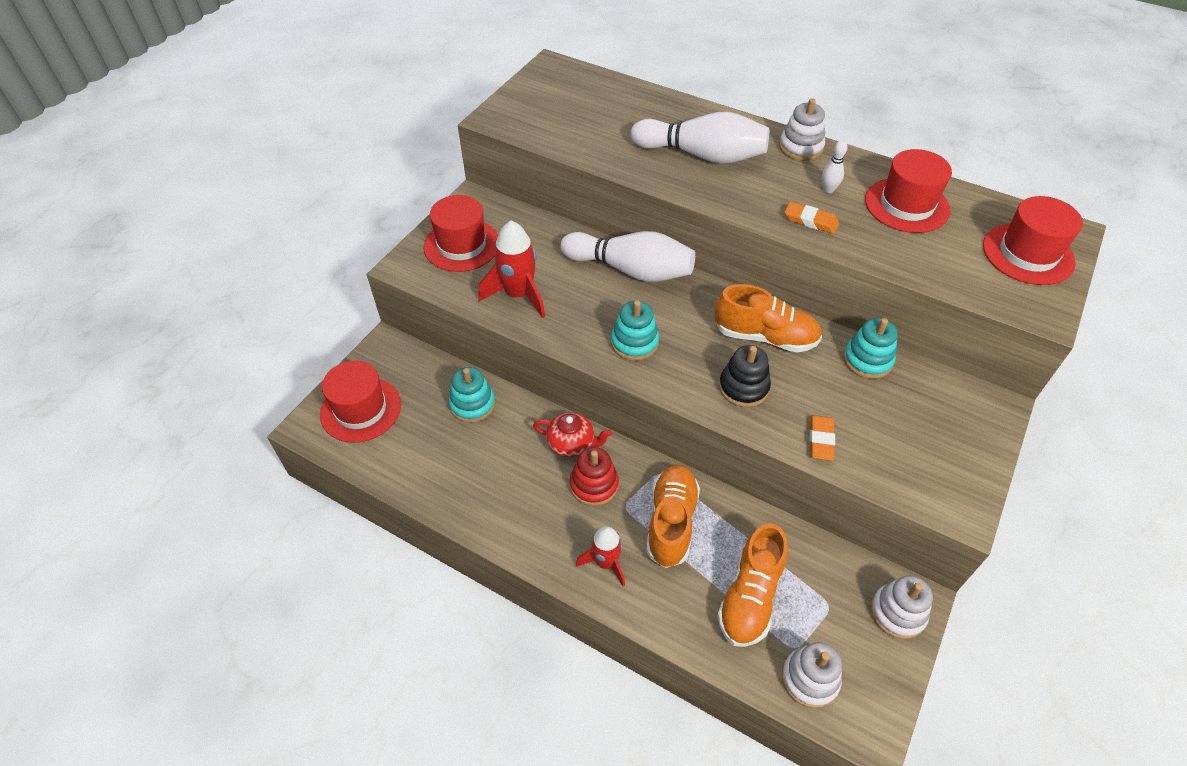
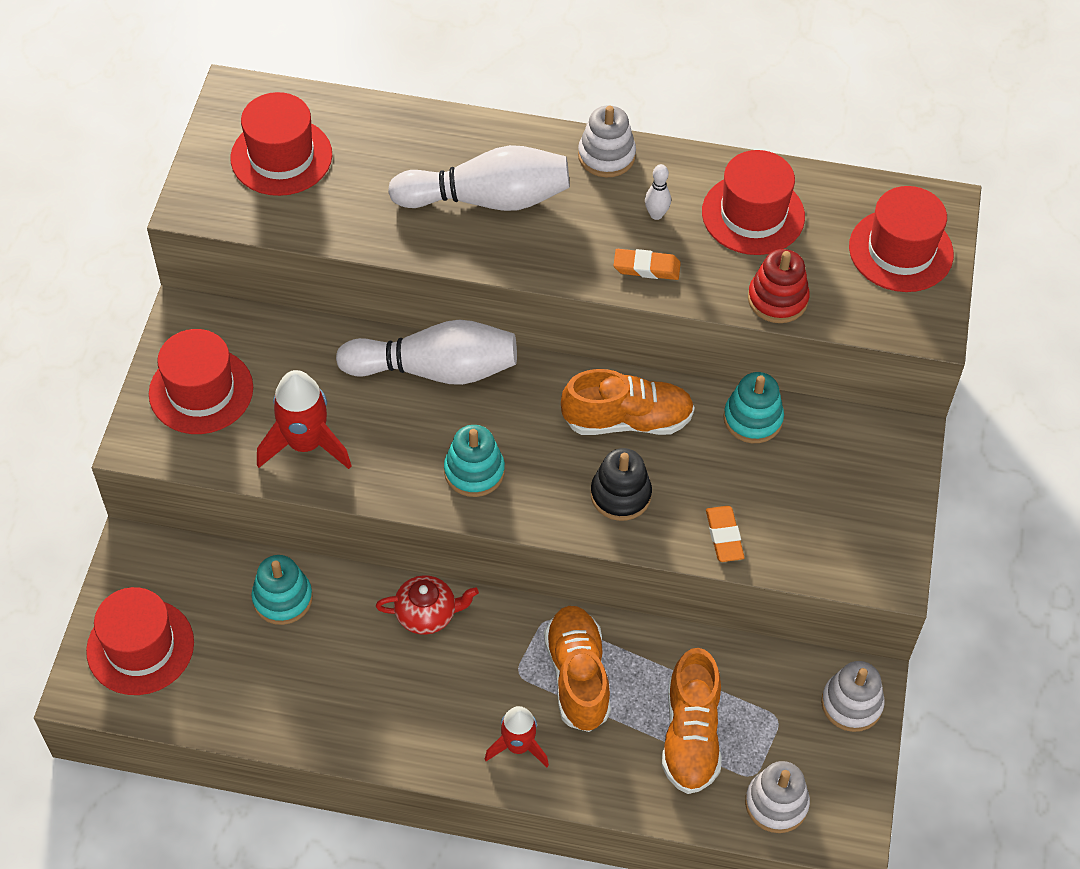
camera: 20 degrees left, 5 degrees up
(566, 103) = (281, 156): none -> red hat
(594, 485) = (472, 658): red stacking toy -> red stacking toy (777, 299)

